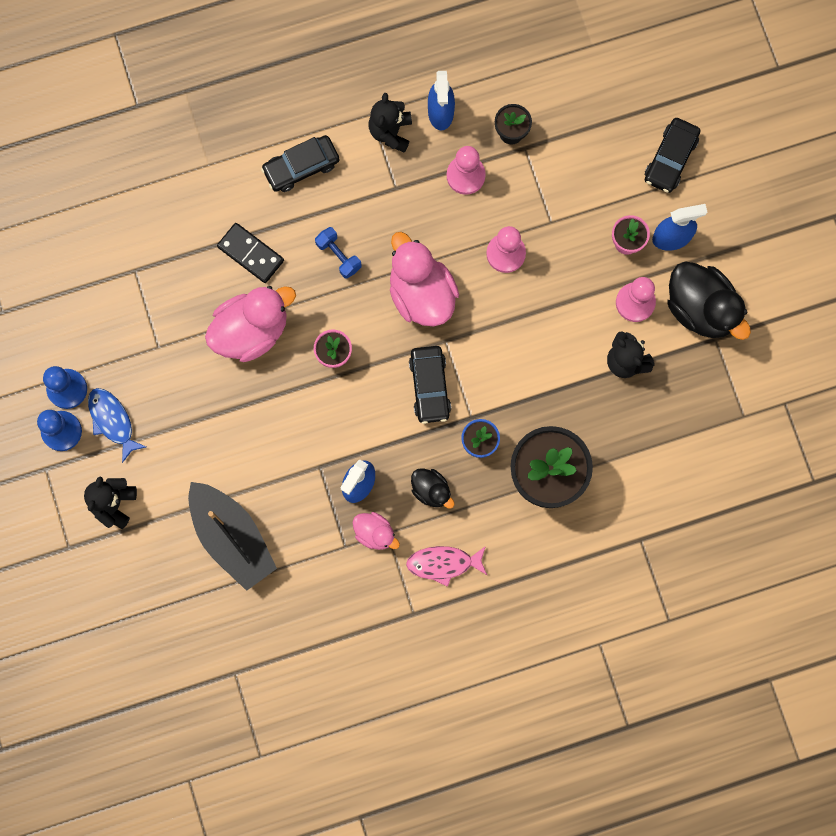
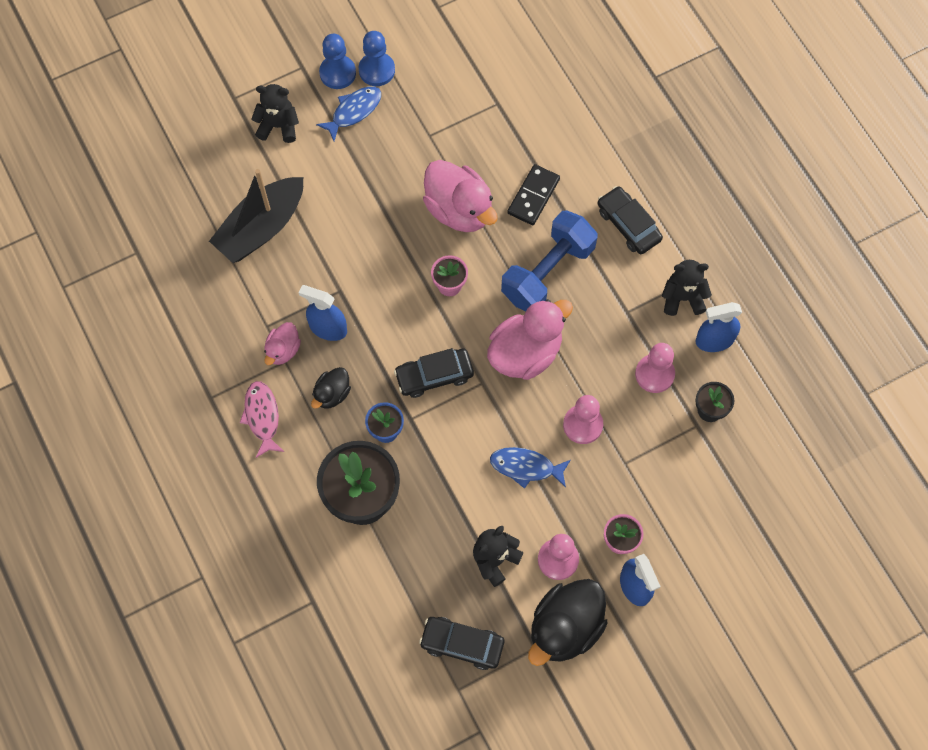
camera: 80 degrees right, 10 degrees down
(338, 256) = (547, 272): blue dumbbell -> blue dumbbell, size x2.09
(539, 315) = (526, 467): none -> blue fish
(670, 159) = (720, 572): black car -> black car (462, 644)

